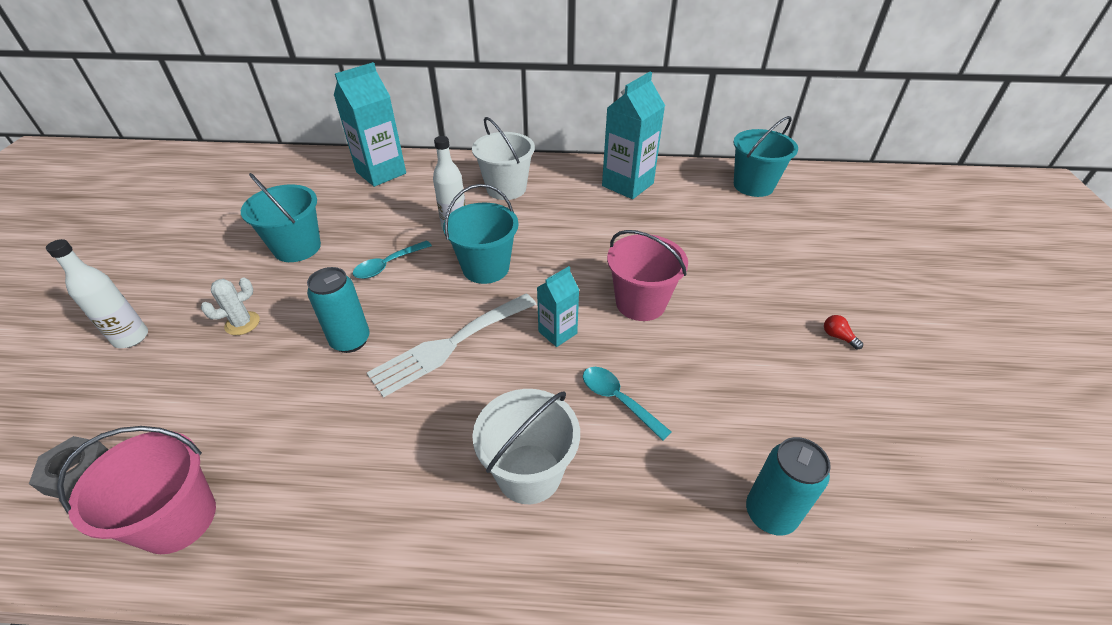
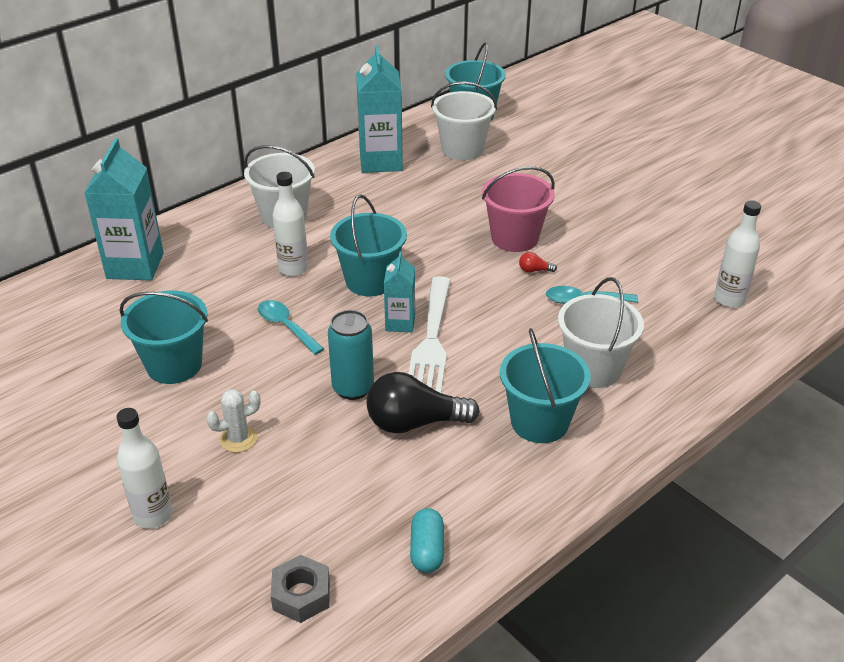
camera: 45 degrees left, 5 degrees down
(178, 519) = (427, 550): pink bucket -> turquoise capsule
(242, 323) = (238, 439): white cactus -> white cactus turned 60 degrees clockwise
(339, 401) = (414, 423): none -> black light bulb
(388, 265) = (286, 326): turquoise spoon -> turquoise spoon turned 135 degrees clockwise
(414, 484) = (539, 422): none -> turquoise bucket
(557, 332) = (490, 288): turquoise carton -> turquoise carton (400, 323)
(704, 207) = (462, 149): none -> white bucket
(770, 514) = (729, 299): turquoise can -> white bottle
(837, 337) = (650, 189): red light bulb -> red light bulb (534, 270)

